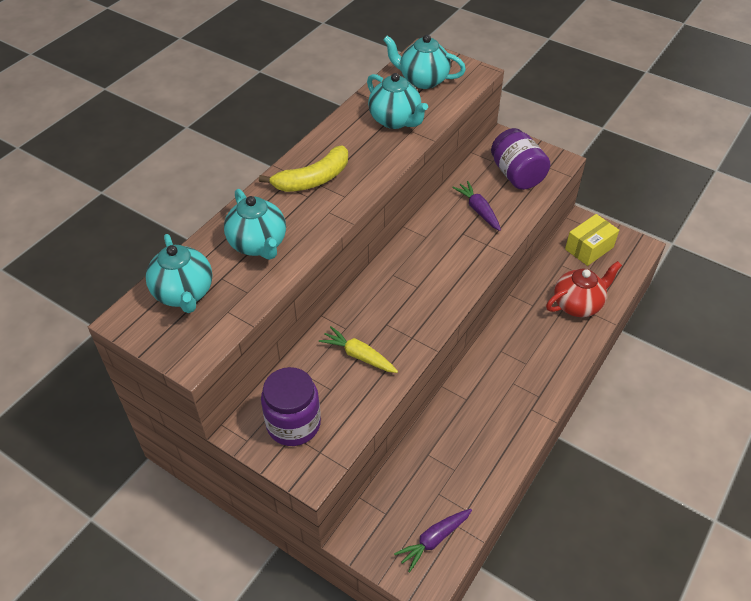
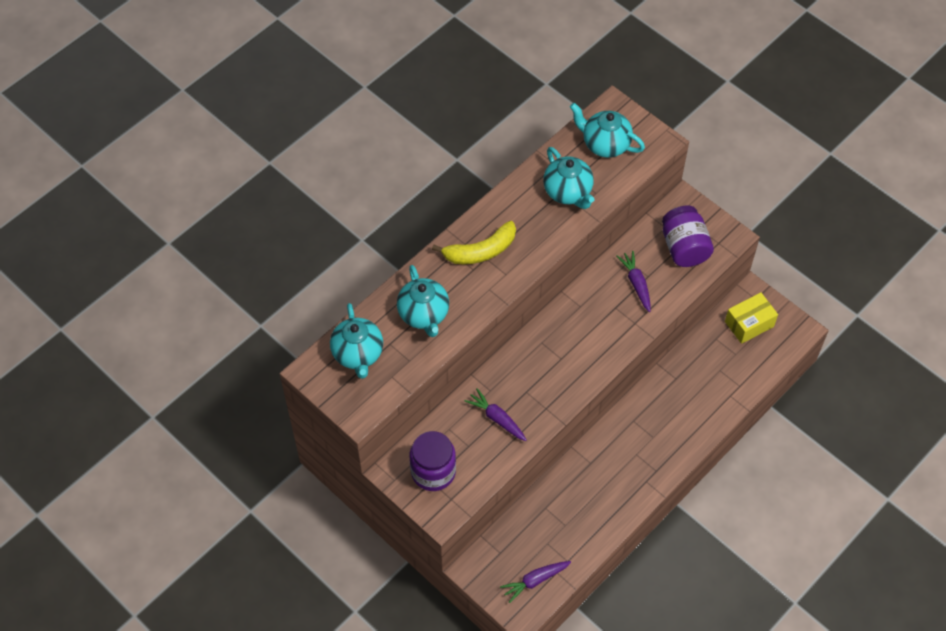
camera: 10 degrees right, 10 degrees up
(359, 355) = (497, 418): yellow carrot -> purple carrot
(577, 305) = (719, 384): red teapot -> none

